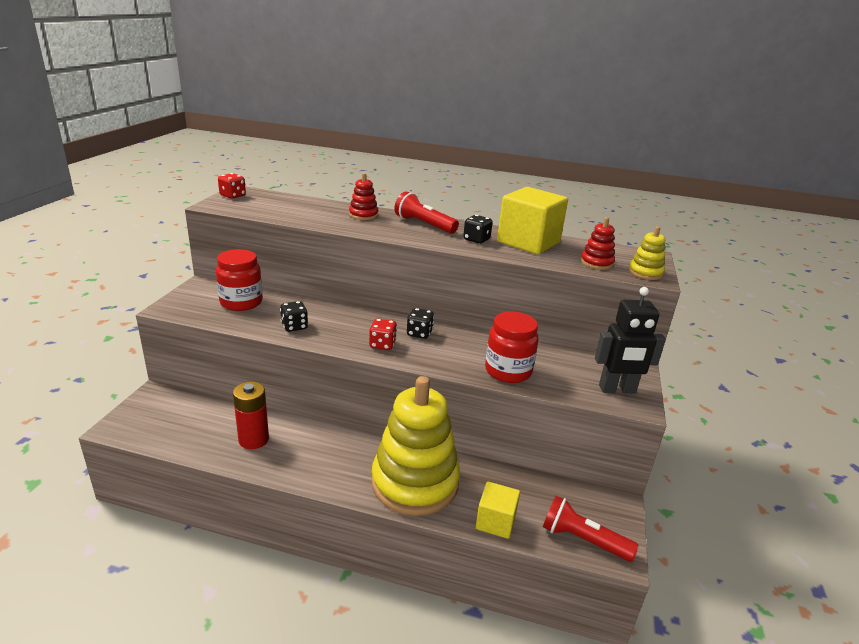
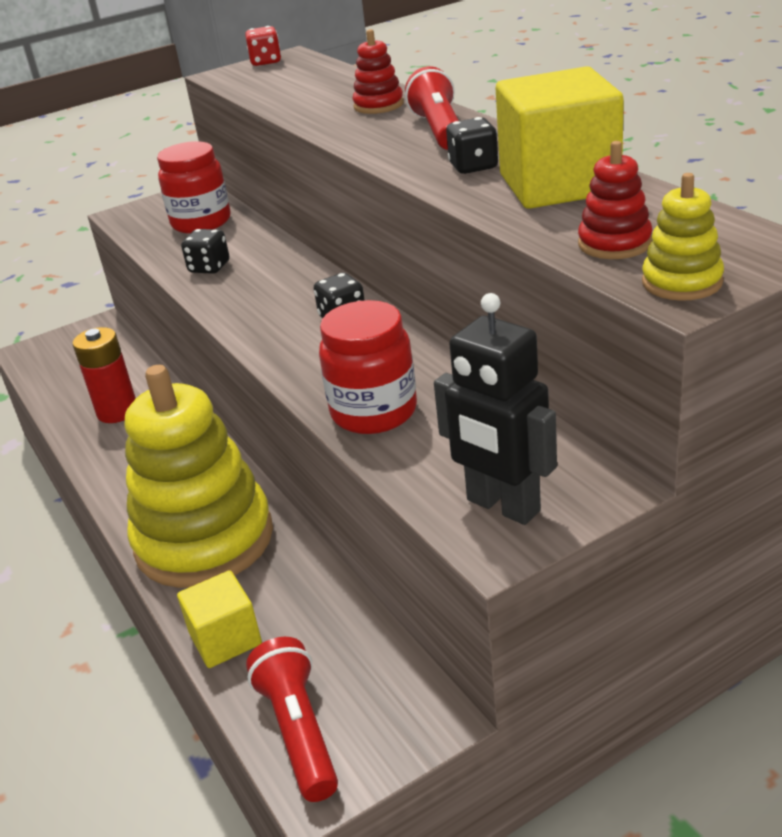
camera: 50 degrees right, 5 degrees up
(382, 345) = (270, 320): red dice -> none

